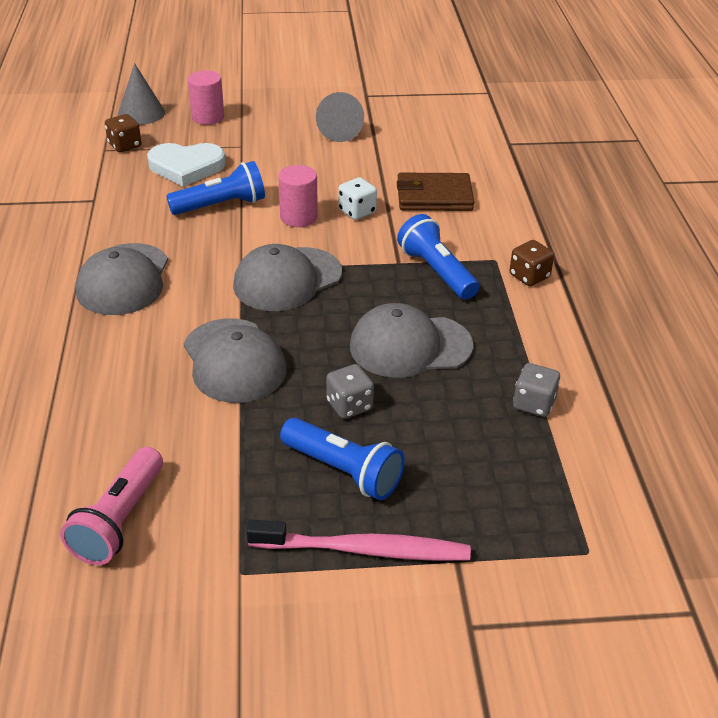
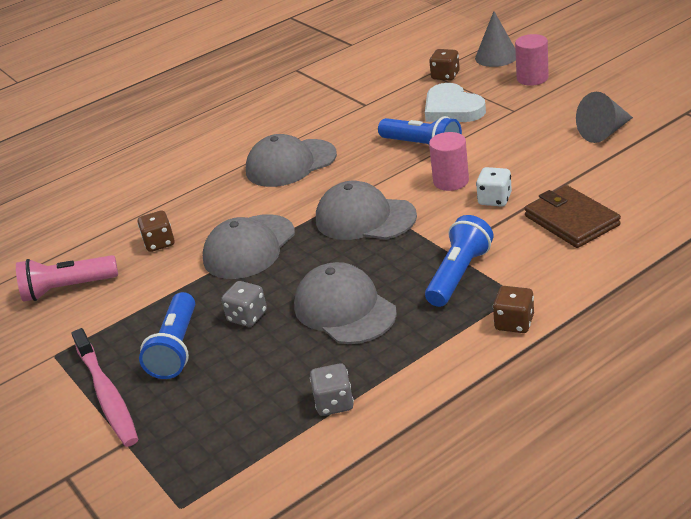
camera: 65 degrees right, 5 degrees down
(133, 417) = (159, 243): none -> brown dice

